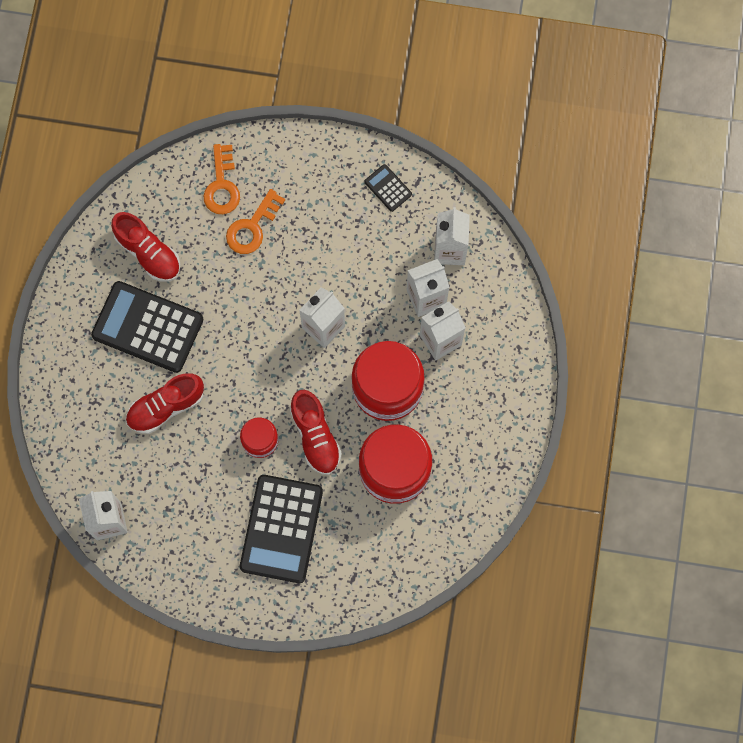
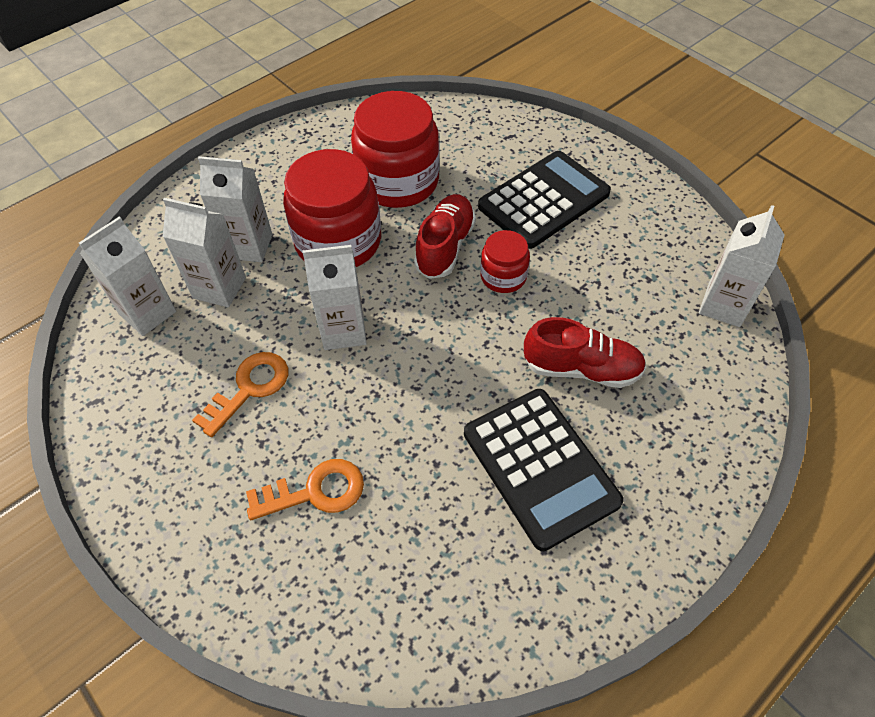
camera: 140 degrees left, 20 degrees down
(148, 253) = (469, 560): red shoe -> none
(222, 185) = (301, 576): orange key -> orange key (249, 388)
(388, 188) = (129, 418): black calculator -> none

